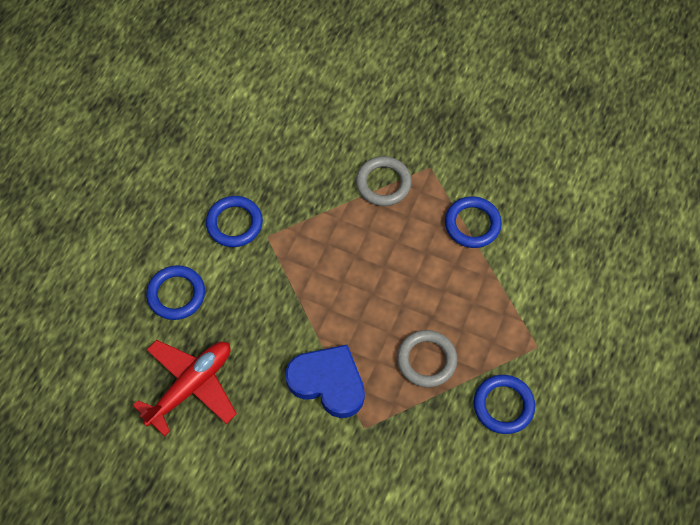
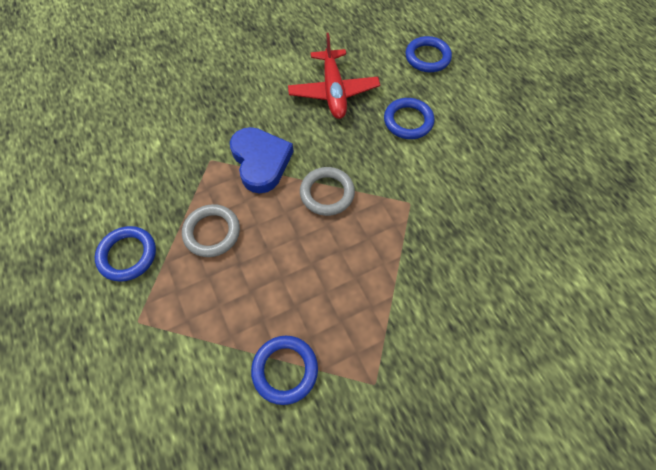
camera: 130 degrees right, 0 degrees up
(234, 223) = (439, 189): blue ring -> blue ring (427, 57)
(328, 382) = (261, 161): blue heart -> blue heart turned 90 degrees counterclockwise
(383, 183) = (390, 326): grey ring -> grey ring (327, 193)

